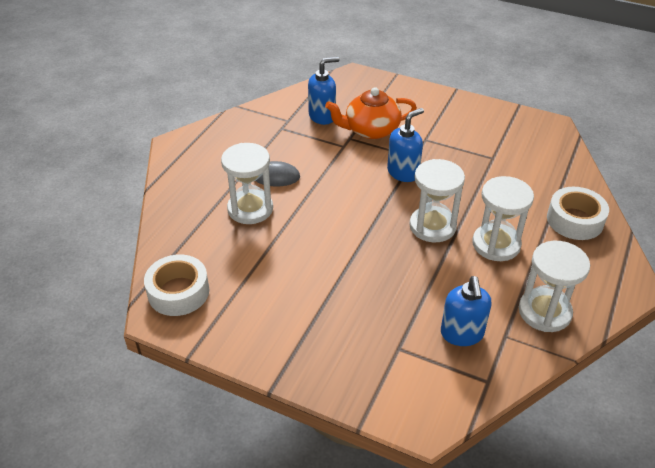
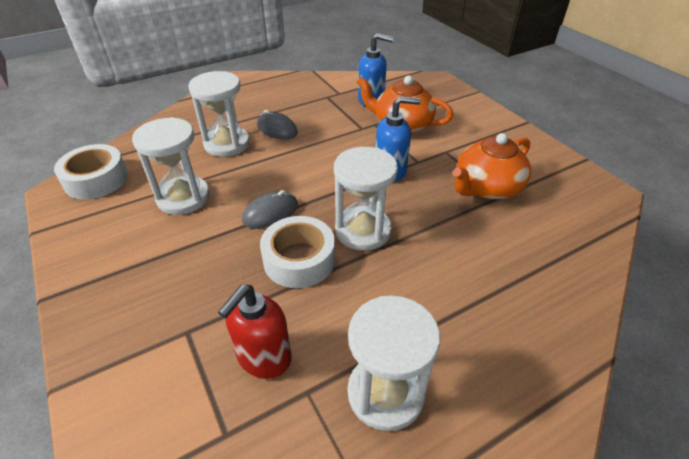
camera: 35 degrees right, 0 degrees up
(356, 246) = (270, 213): none -> grey mouse
(462, 334) = (264, 358): blue soap dispenser -> red soap dispenser
(478, 156) = (486, 188): none -> orange teapot
(496, 244) = (411, 282): white hourglass -> white hourglass (183, 197)
(575, 220) = (539, 305): white tape -> white tape (299, 259)

